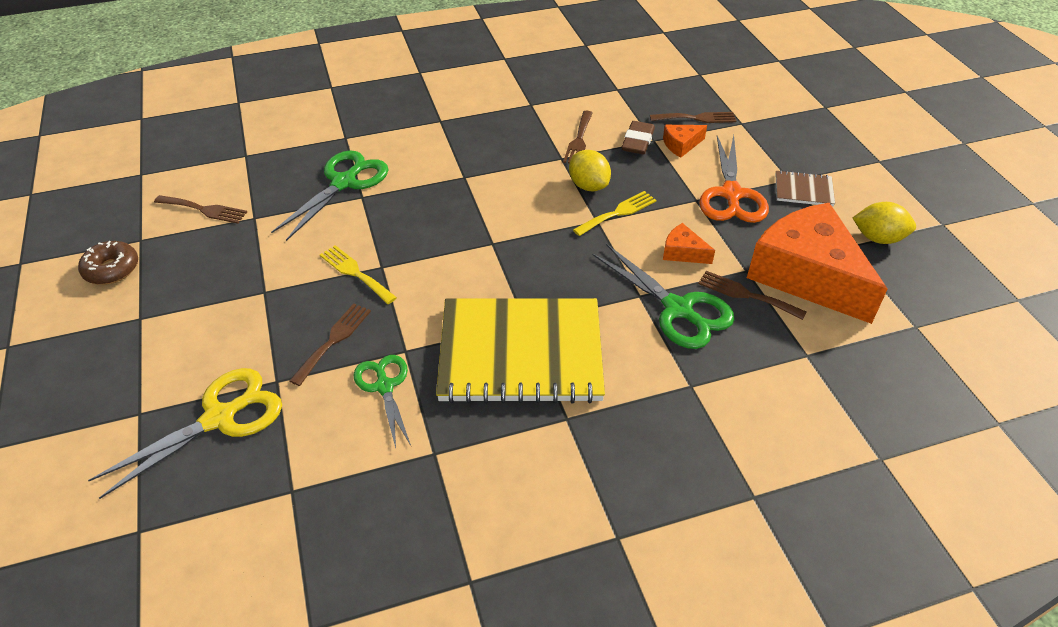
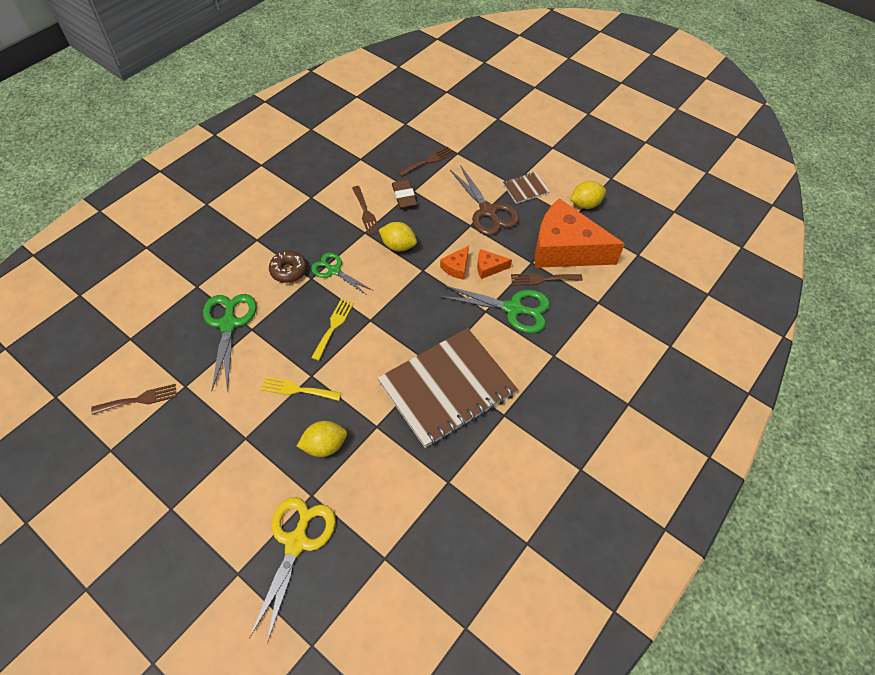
camera: 35 degrees left, 10 degrees up
(112, 269) = (110, 485): brown donut -> brown donut (289, 270)
(333, 340) = (324, 445): brown fork -> yellow lemon
(384, 386) = (384, 457): green scissors -> green scissors (334, 270)
(520, 353) = (447, 388): yellow notebook -> brown notebook
(618, 213) = (431, 257): yellow fork -> yellow fork (333, 326)
(681, 145) = (433, 187): orange cheese -> orange cheese (456, 267)
(731, 194) = (488, 211): orange scissors -> brown scissors

